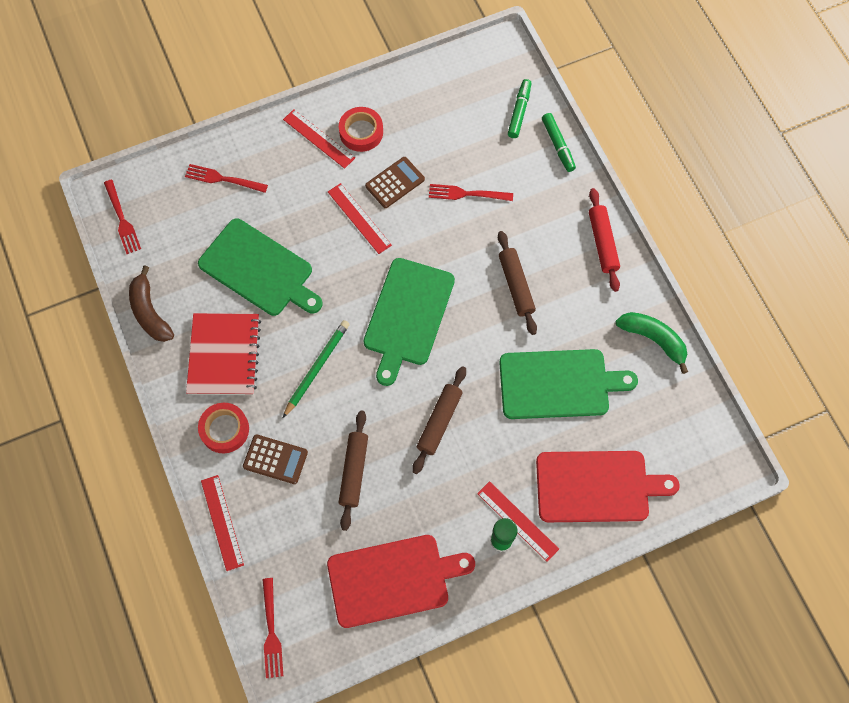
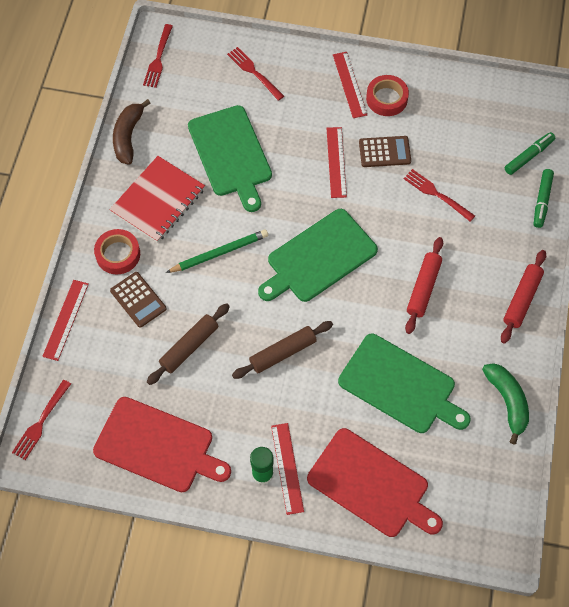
camera: 35 degrees right, 5 degrees down
(516, 285) = (423, 288): brown rolling pin -> red rolling pin

